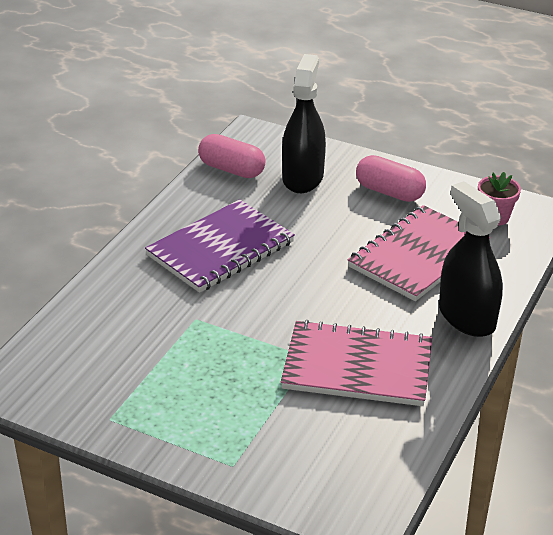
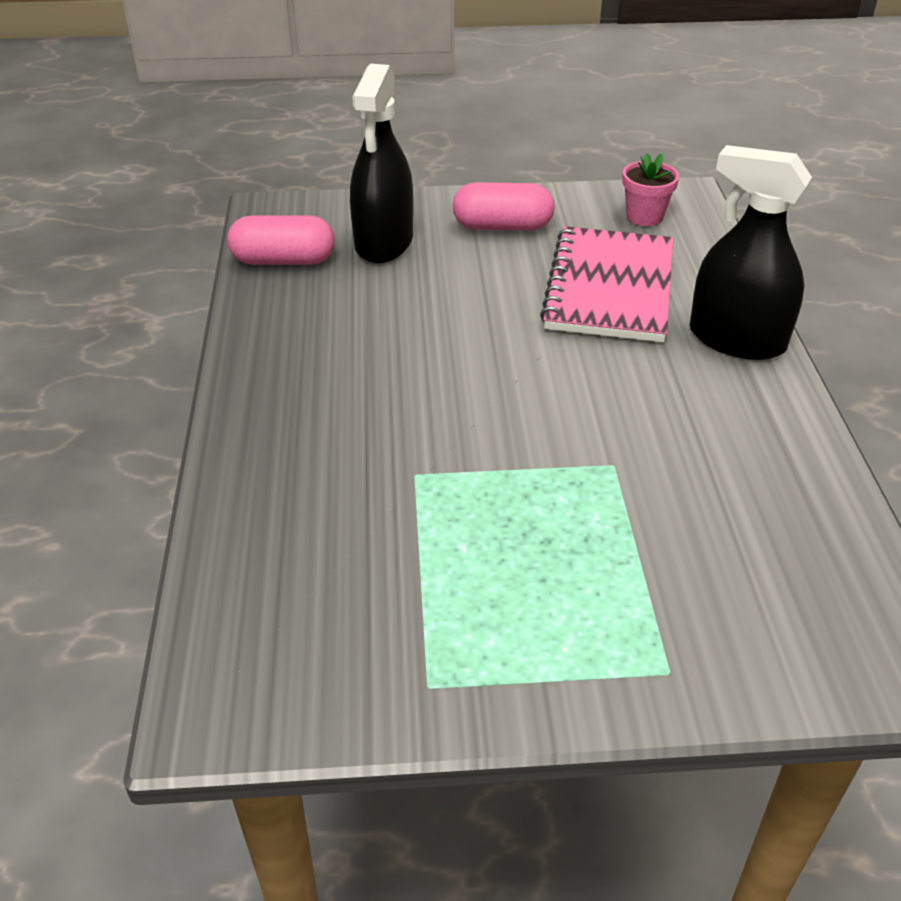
camera: 30 degrees left, 5 degrees up
(220, 249) = (362, 365): purple notebook -> none
(303, 178) = (384, 242): black spray bottle -> black spray bottle turned 150 degrees counterclockwise
(357, 367) = (682, 453): pink notebook -> none

